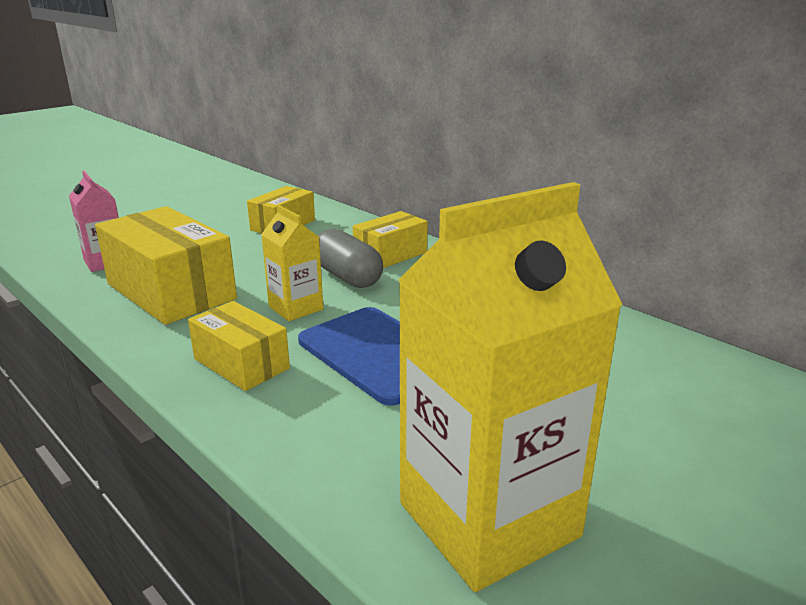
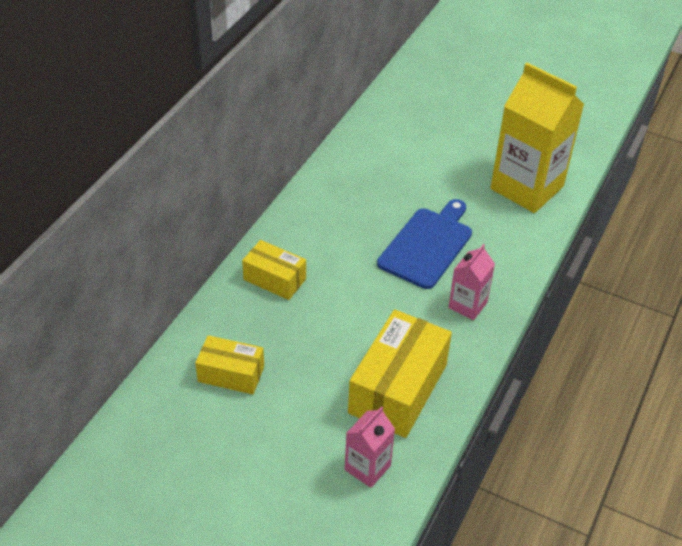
camera: 110 degrees left, 20 degrees up
(241, 363) = (467, 305): yellow box -> pink carton
(296, 308) = (388, 305): yellow carton -> none
(347, 277) = (327, 293): grey capsule -> none

